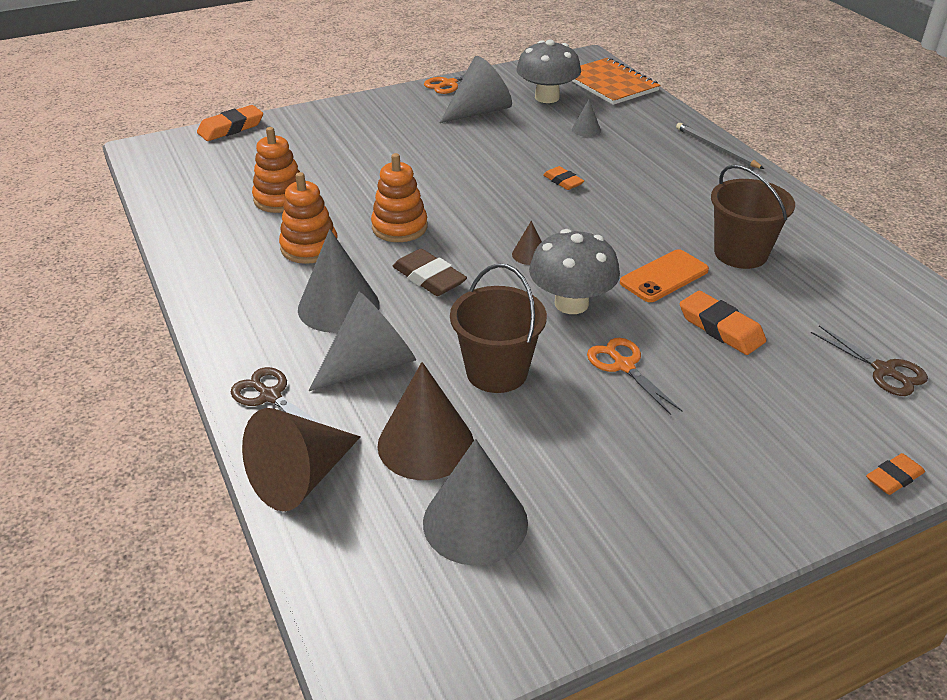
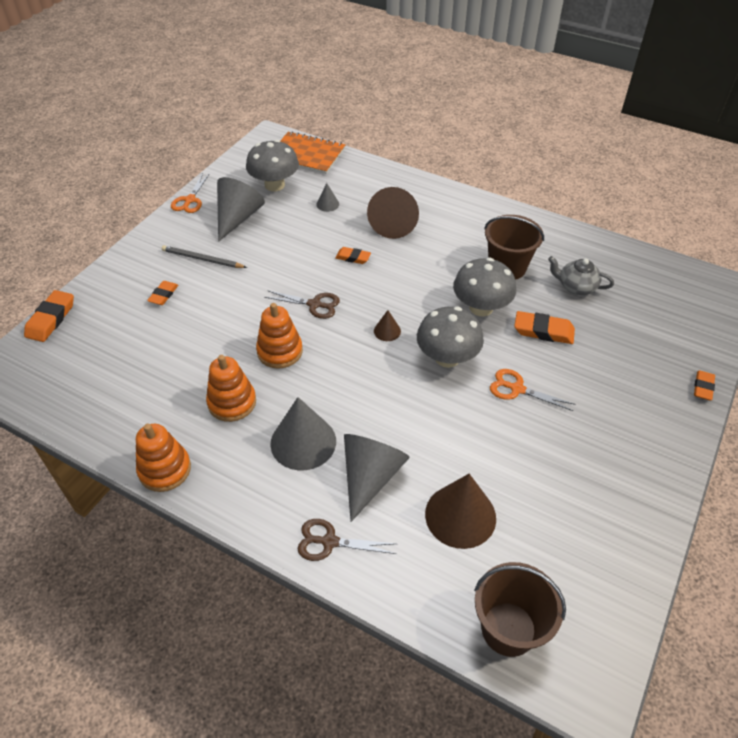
camera: 35 degrees left, 10 degrees up
(280, 199) = (165, 369): orange stacking toy -> orange stacking toy (165, 469)
(301, 477) = (411, 590): brown cone -> brown cone (394, 223)
(343, 145) = (163, 295): none -> orange eraser
(429, 278) = (341, 384): brown eraser -> none
(475, 522) = (538, 552): grey cone -> none
(497, 372) = (451, 436): brown bucket -> brown bucket (508, 628)
(664, 276) = (481, 307): orange phone -> grey mushroom
(716, 148) = (423, 186): grey pencil -> grey pencil (202, 259)
(815, 304) = (576, 287): none -> grey teapot
(884, 370) = (644, 317): brown scissors -> brown scissors (314, 304)

